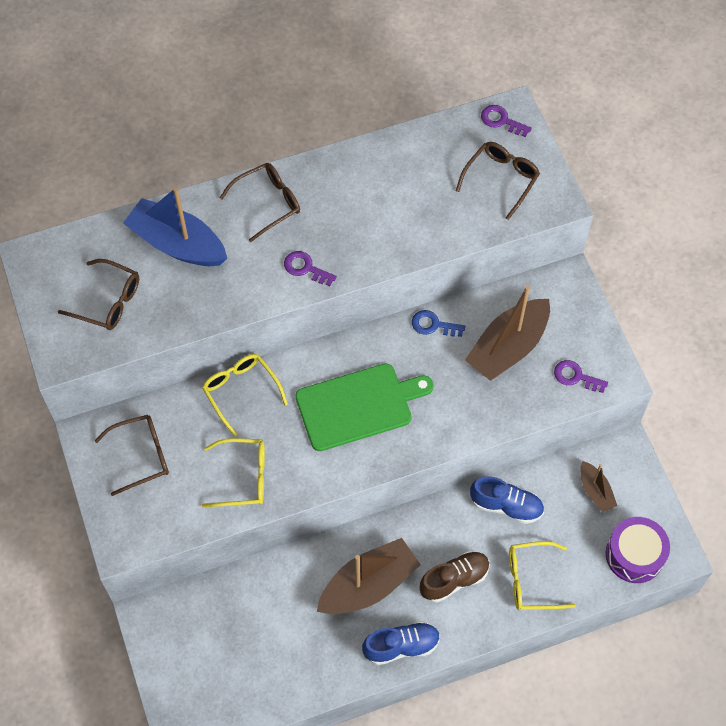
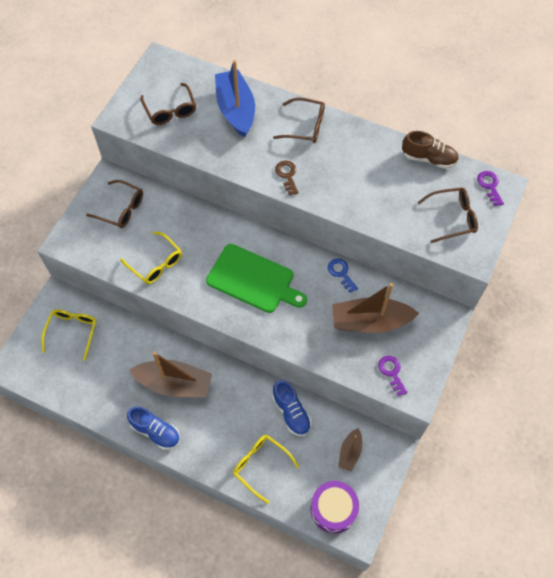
camera: 45 degrees right, 0 degrees up
(241, 391) = (203, 220): yellow glasses -> yellow glasses (72, 331)
(305, 268) = (287, 175): purple key -> brown key
(454, 580) = (220, 424): brown shoe -> brown shoe (428, 158)

